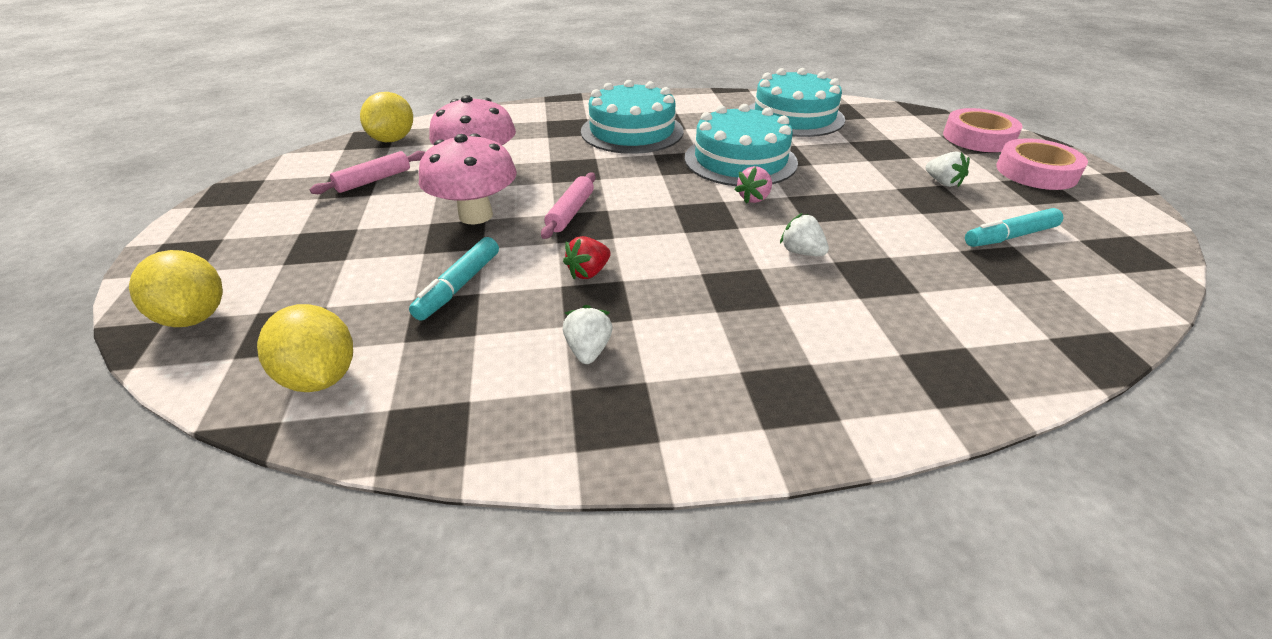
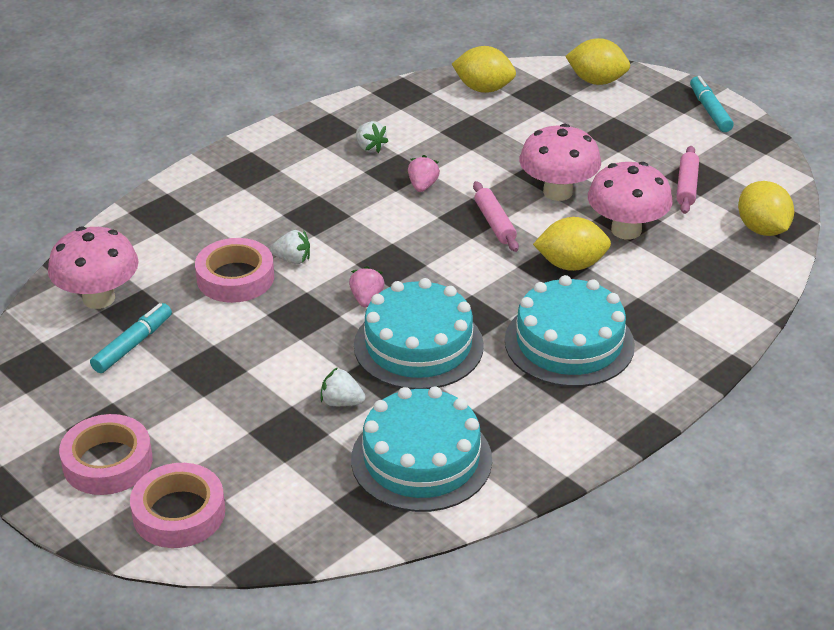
camera: 145 degrees right, 0 degrees up
(459, 286) = (488, 147): turquoise marker -> turquoise marker (709, 110)
(559, 165) = (571, 264): none -> yellow lemon
(588, 272) = (422, 186): red strawberry -> pink strawberry
(876, 257) = (235, 278): none -> pink tape
(943, 182) = (204, 398): white strawberry -> white strawberry (341, 402)
(1054, 292) = (99, 298): none -> pink mushroom

